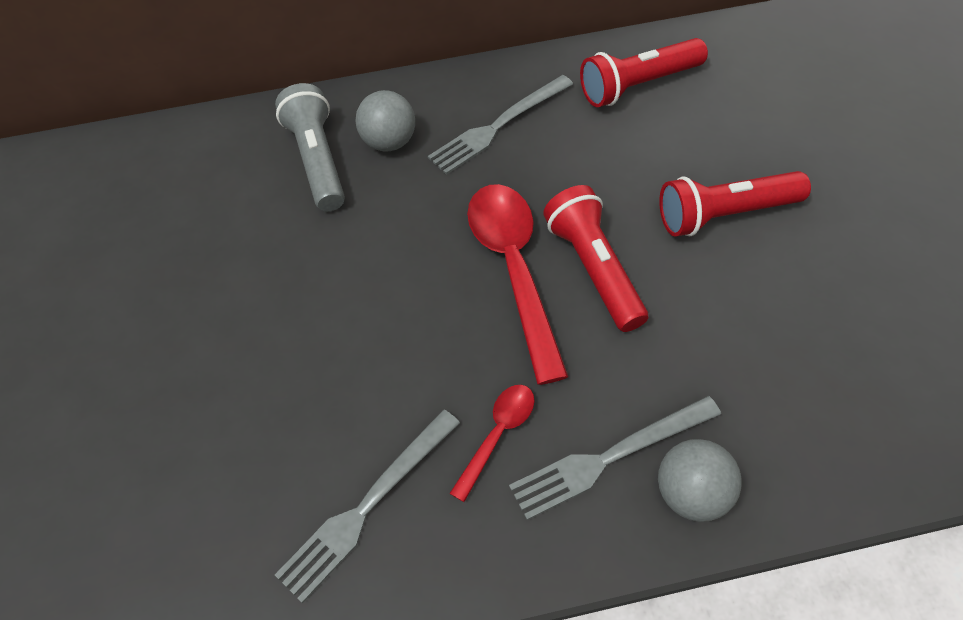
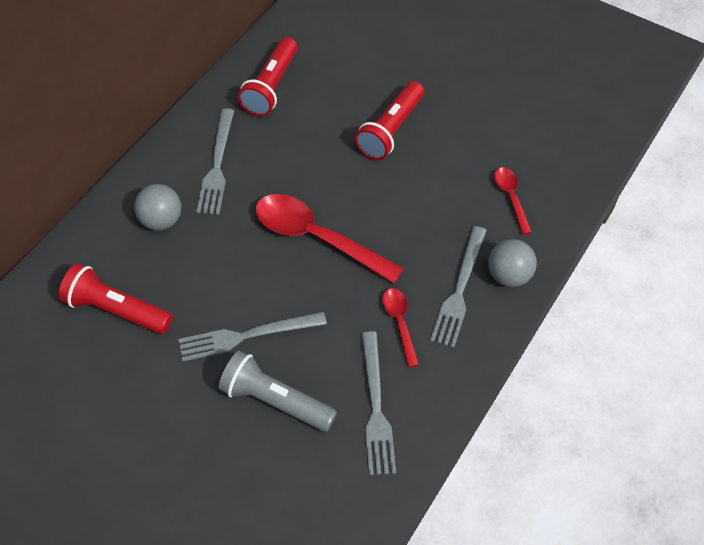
camera: 50 degrees left, 0 degrees up
(318, 160) = (128, 263): grey flashlight -> grey flashlight (275, 401)
(335, 313) = (247, 336): none -> grey fork
(594, 269) = (357, 206): red flashlight -> red flashlight (116, 310)
(799, 400) = (511, 197): none -> red spoon

